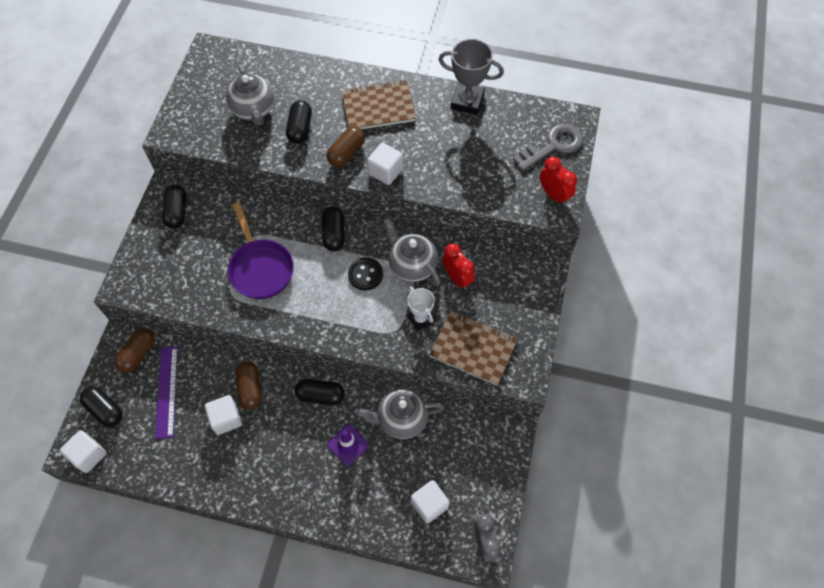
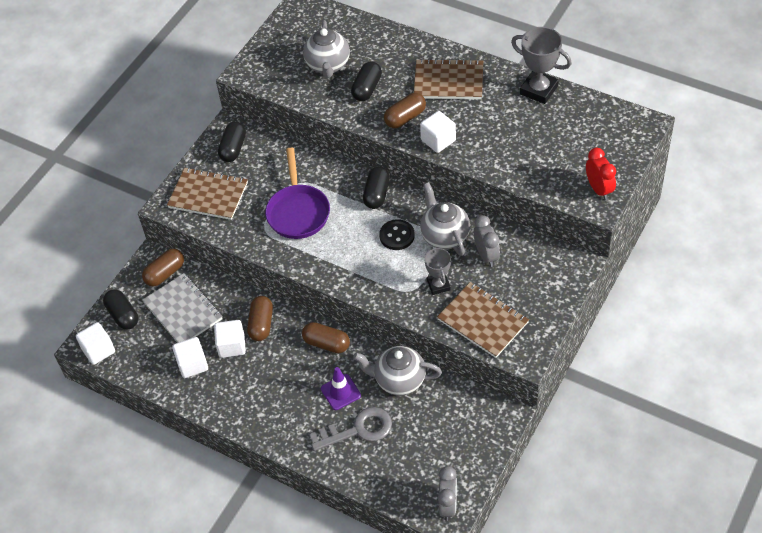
camera: 20 degrees right, 10 degrees down
(164, 268) = (208, 195): none -> brown notebook
(167, 391) = (183, 311): purple ruler -> grey notebook
(320, 395) = (326, 343): black capsule -> brown capsule
(420, 319) = (438, 285): white trophy -> grey trophy
(429, 504) = (404, 461): white cube -> white cube (192, 364)
(457, 278) = (486, 255): red clock -> grey clock
(553, 146) = (613, 145): grey key -> grey key (358, 430)

